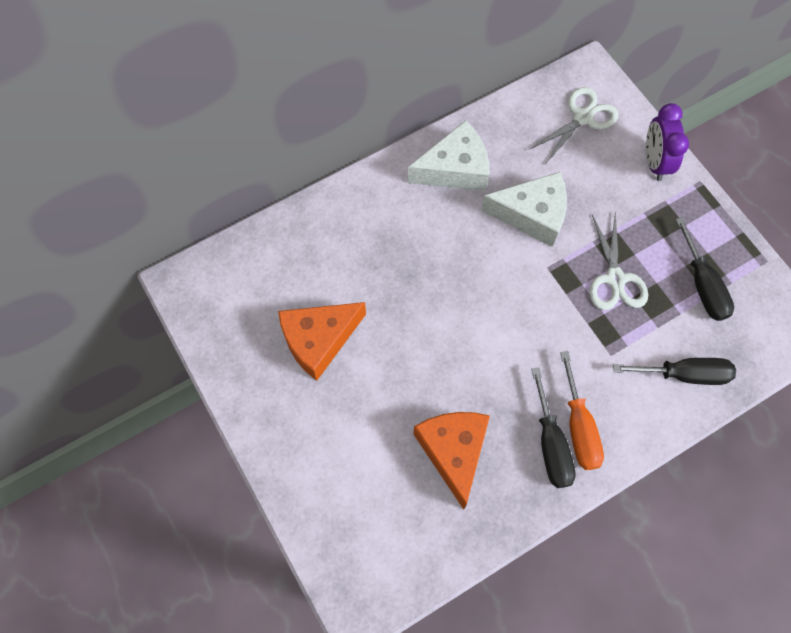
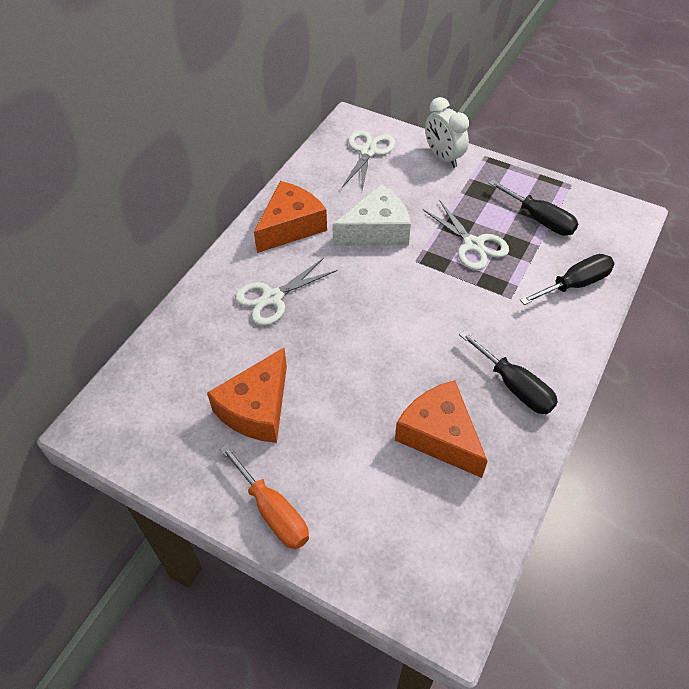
camera: 30 degrees left, 15 degrees down
(394, 238) = (272, 298): none -> white scissors
(455, 169) = (291, 226): white cheese -> orange cheese
(579, 427) = (526, 362): orange screwdriver -> orange screwdriver (273, 512)
(654, 162) = (443, 157): purple clock -> white clock

